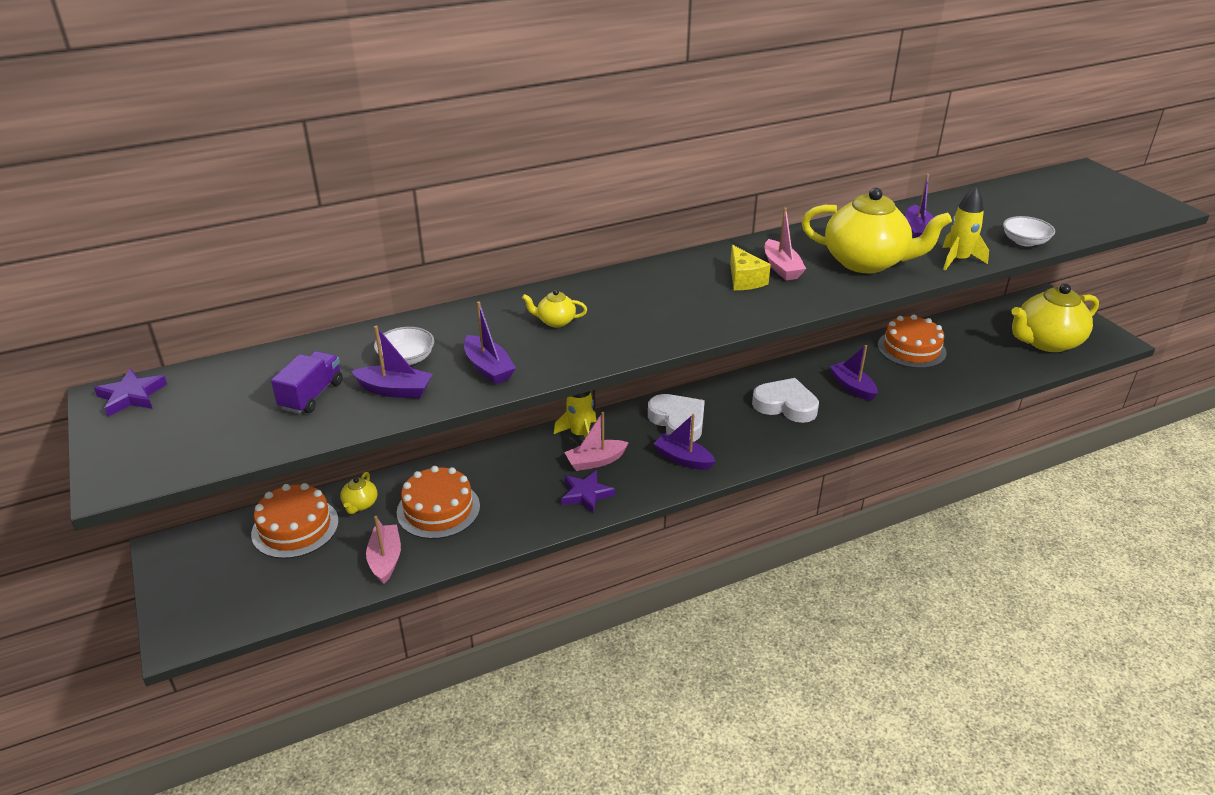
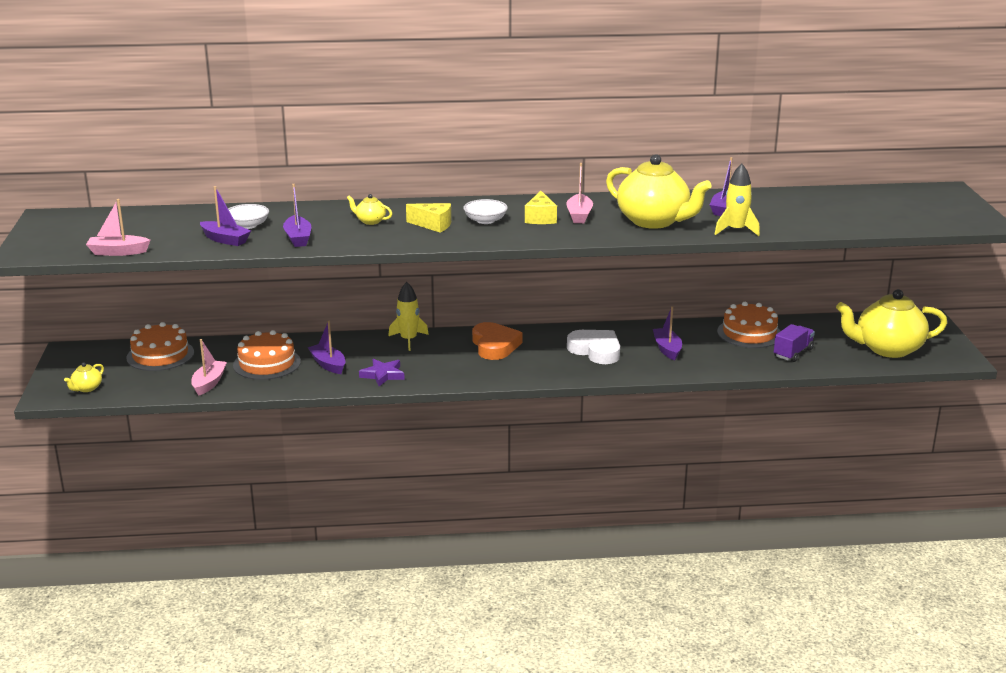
camera: 20 degrees right, 10 degrees down
(132, 396) = (60, 218): purple star -> none
(312, 395) = (170, 234): purple truck -> purple truck (793, 353)
(360, 504) = (214, 351): yellow teapot -> yellow teapot (86, 388)
(595, 461) = (407, 357): pink boat -> pink boat (118, 252)
(635, 313) = (433, 225): none -> yellow cheese
(678, 421) = (494, 345): white heart -> orange heart
(683, 459) = (478, 368): purple boat -> purple boat (328, 364)
(1024, 241) = (813, 227): white bowl -> white bowl (485, 220)

